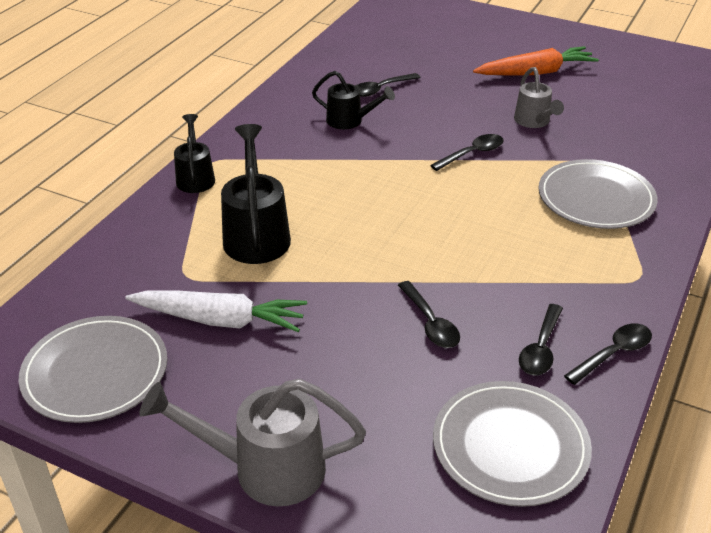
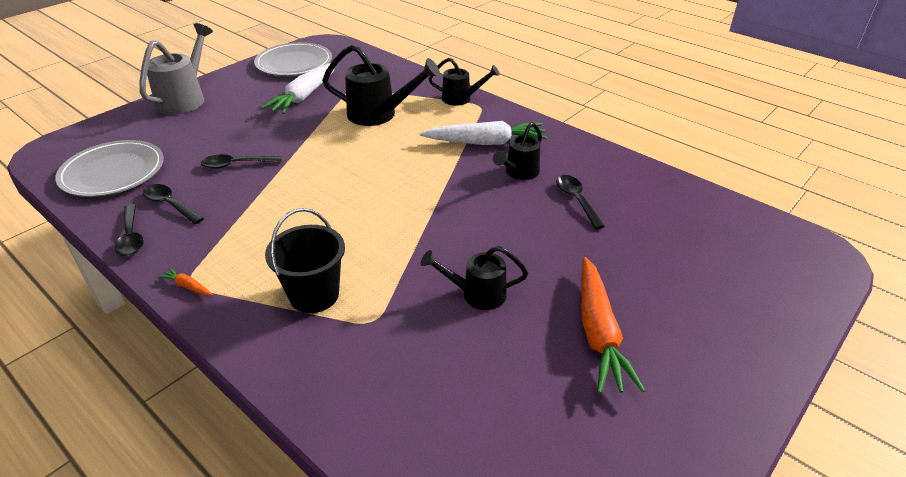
camera: 105 degrees right, 0 degrees up
(298, 146) = (485, 142): none -> white carrot
(472, 154) = (433, 232): black spoon -> none
(534, 121) = (477, 294): grey watering can -> black watering can
(596, 198) = (314, 295): grey plate -> black bucket
(645, 276) = (188, 286): none -> orange carrot

